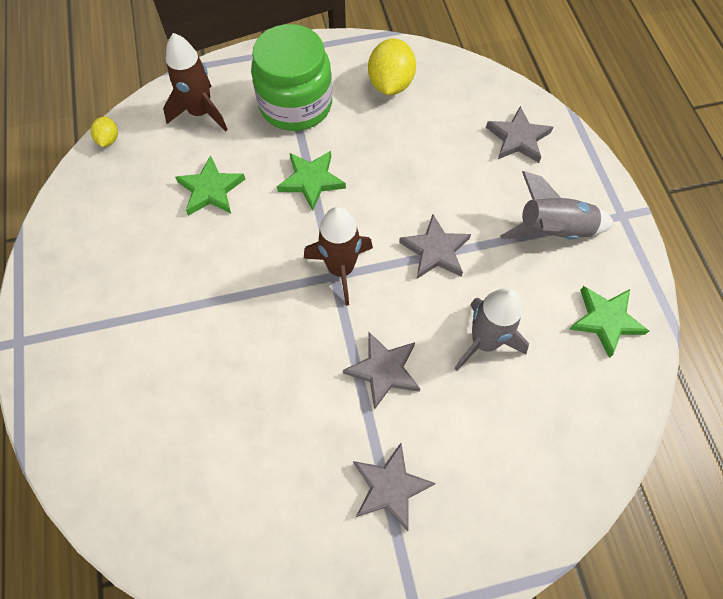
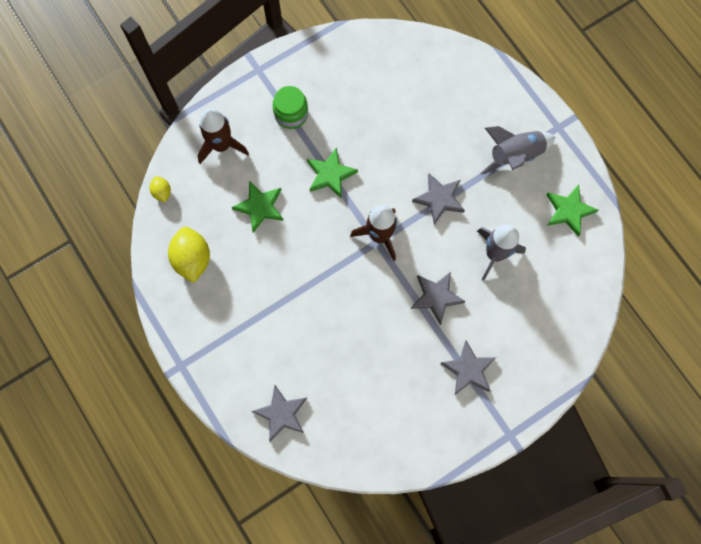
camera: 20 degrees left, 10 degrees up
(296, 104) = (291, 114): green jar -> green jar, size x0.57
(390, 84) = (356, 72): yellow lemon -> yellow lemon (192, 259)
(518, 138) = (467, 88): grey star -> grey star (281, 413)

